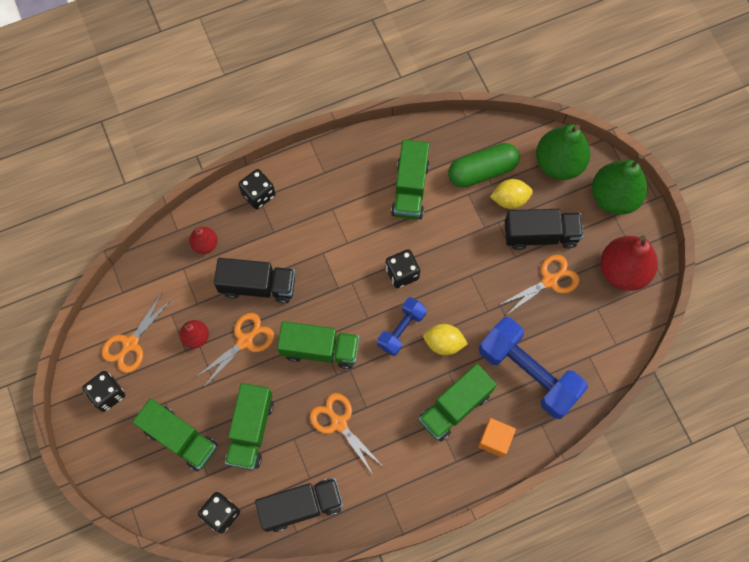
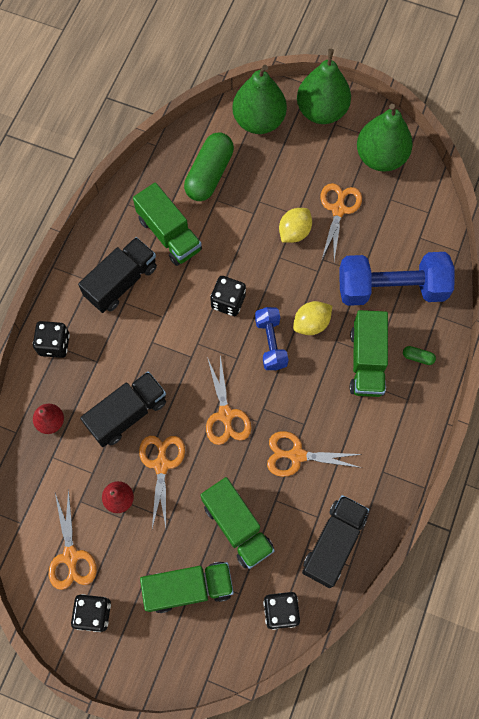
camera: 45 degrees left, 0 degrees up
(320, 349) = (225, 415): green truck -> orange scissors
(495, 440) = (417, 357): orange cube -> green capsule
(509, 199) = (250, 177): yellow lemon -> yellow lemon (294, 232)
(540, 235) = (298, 183): black truck -> black truck (121, 282)
(622, 271) = (380, 157): red pear -> green pear

